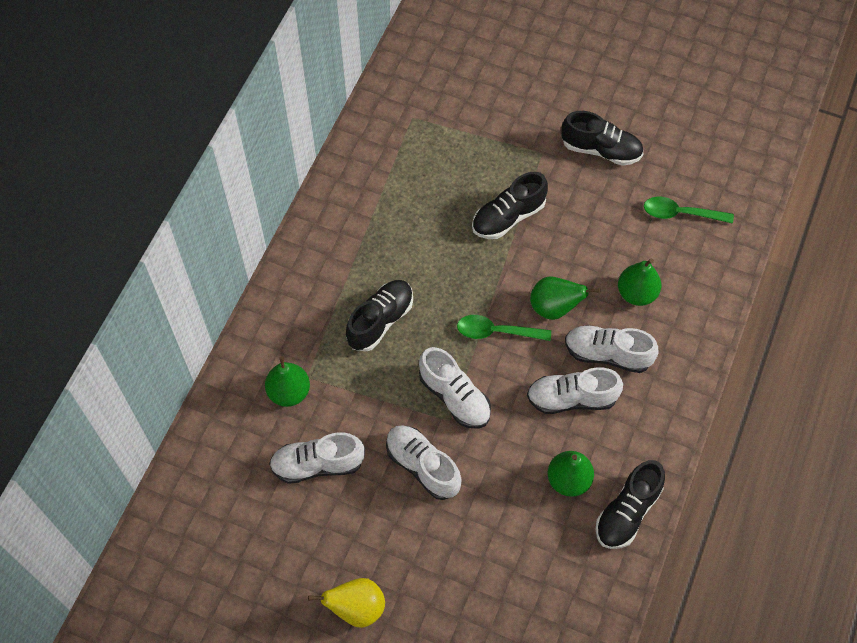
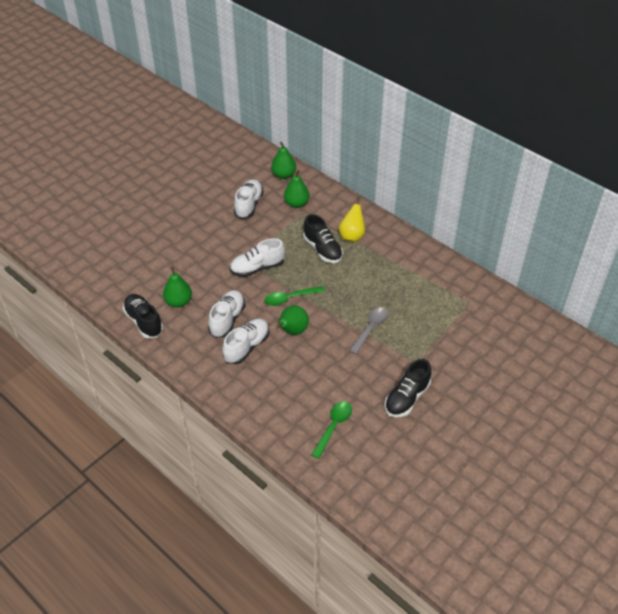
camera: 110 degrees right, 15 degrees down
(356, 608) = (164, 201): yellow pear -> yellow pear (352, 236)
(423, 466) = (224, 244): white shoe -> none
(496, 332) = (290, 298): green spoon -> green spoon turned 135 degrees counterclockwise
(508, 217) = (370, 329): black shoe -> grey spoon
(636, 293) = (282, 377): green pear -> green pear (283, 175)

